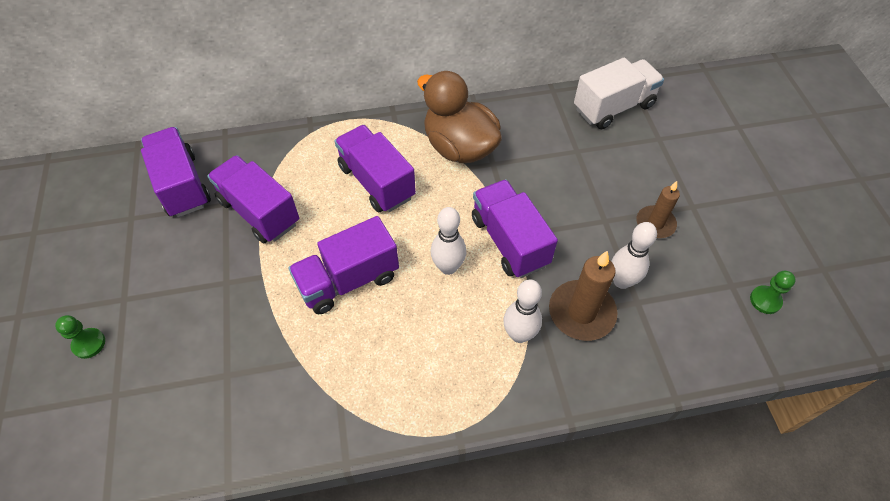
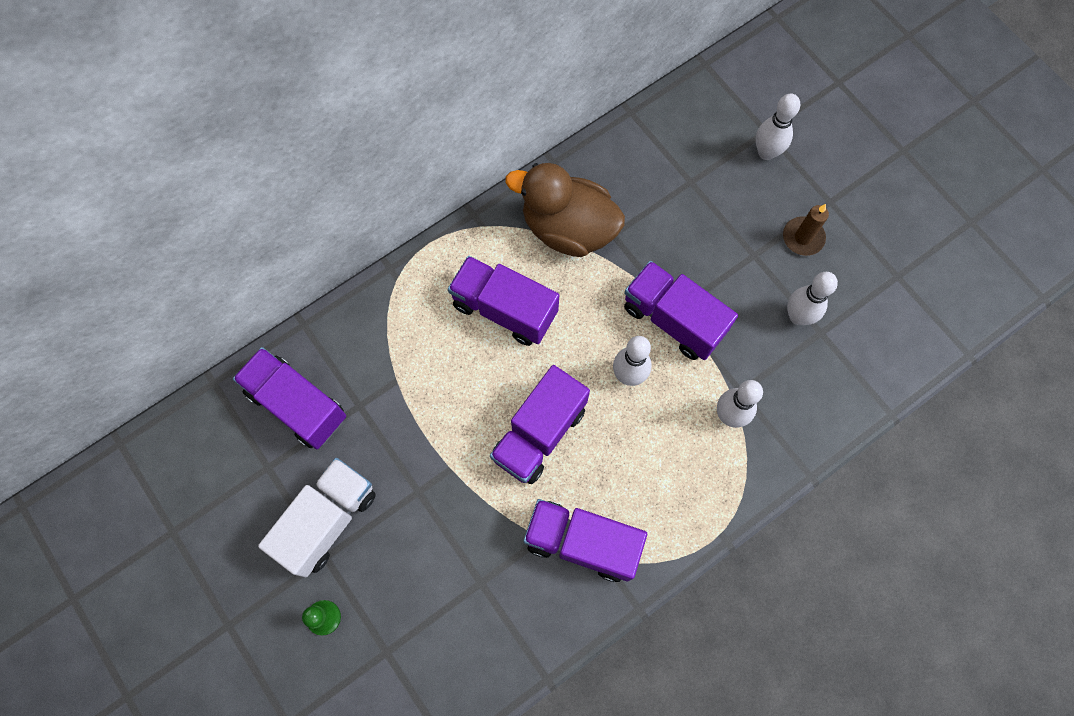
camera: 25 degrees left, 15 degrees up
(259, 212) = (402, 399): purple truck -> purple truck (582, 543)
(581, 312) = (775, 366): brown candle -> none
(613, 107) = (703, 109): white truck -> white truck (327, 520)
(652, 153) = (766, 152): none -> white bowling pin
(765, 300) = (932, 279): green pawn -> none

